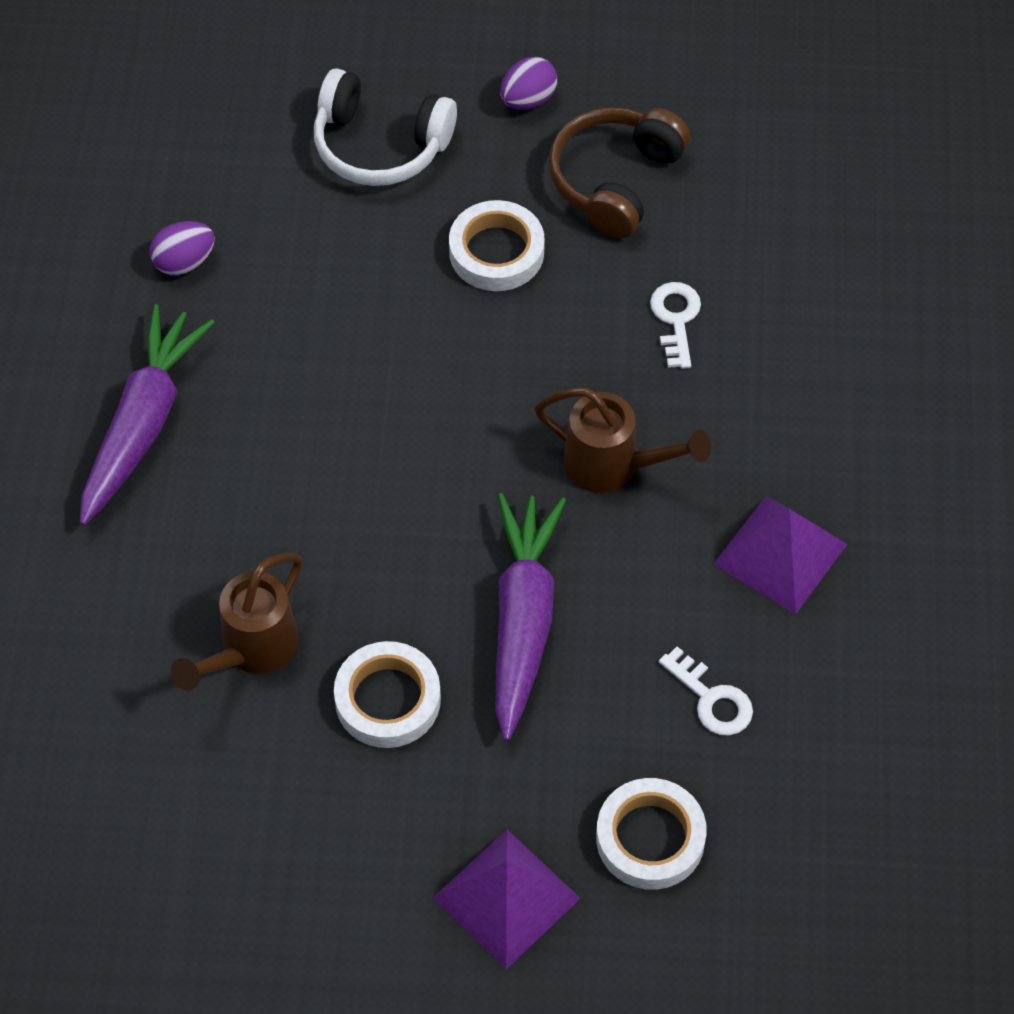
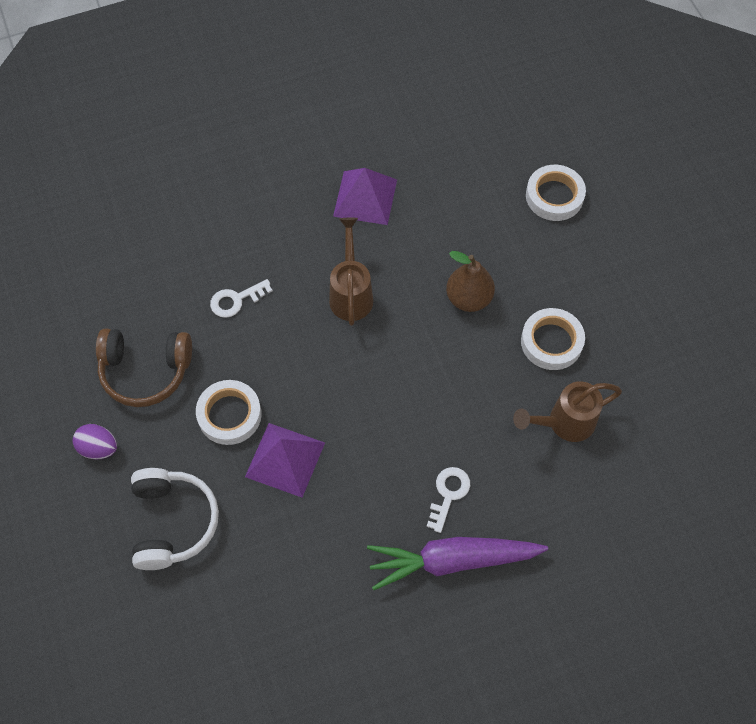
camera: 115 degrees left, 5 degrees up
(184, 262) = (321, 600): purple egg -> none
(250, 651) = (564, 423): brown watering can -> brown watering can turned 150 degrees clockwise
(506, 898) = (622, 243): purple pyramid -> purple pyramid (285, 459)
(522, 619) = (468, 298): purple carrot -> brown pear
(711, 699) = (465, 198): white key -> white key (448, 494)

